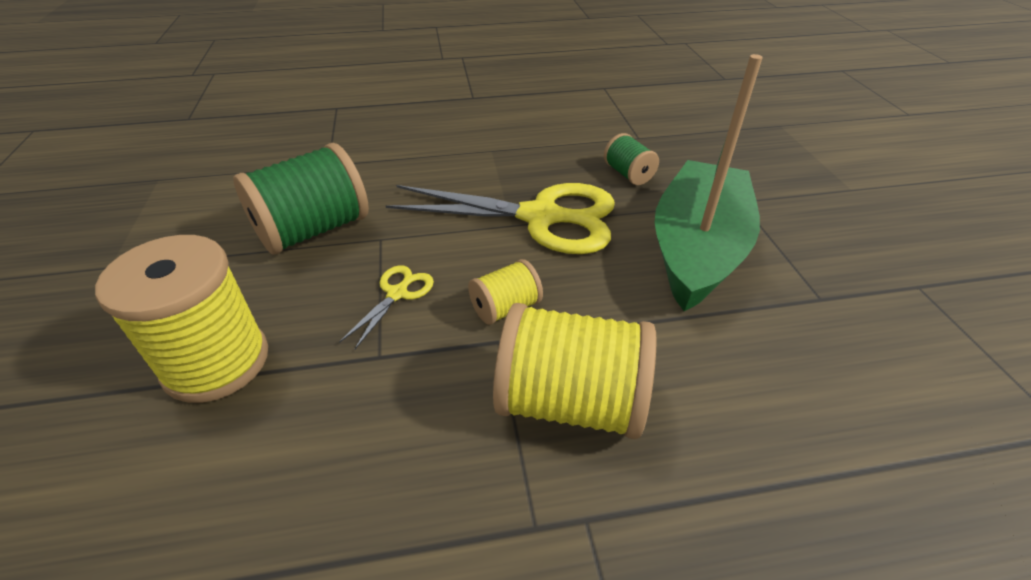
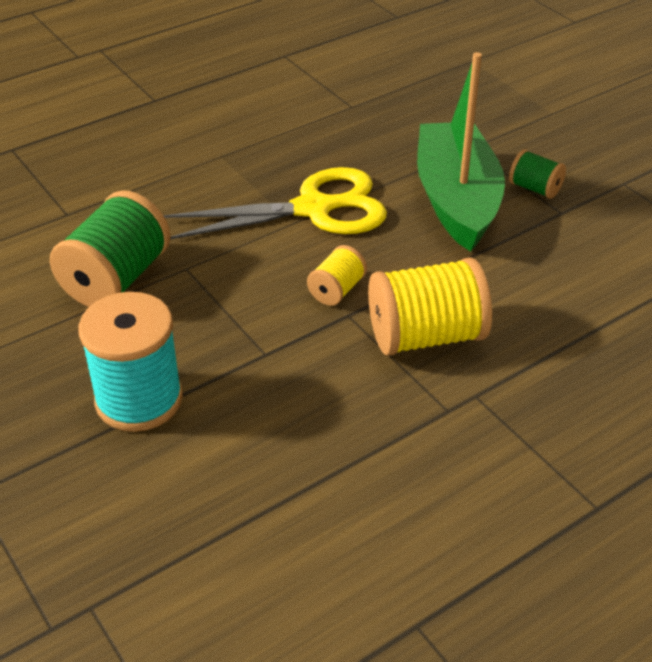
camera: 25 degrees left, 0 degrees up
(216, 362) = (139, 400): yellow spool -> turquoise spool
(397, 293) = (241, 306): yellow scissors -> none
(628, 174) = (364, 147): green spool -> green spool (535, 188)

